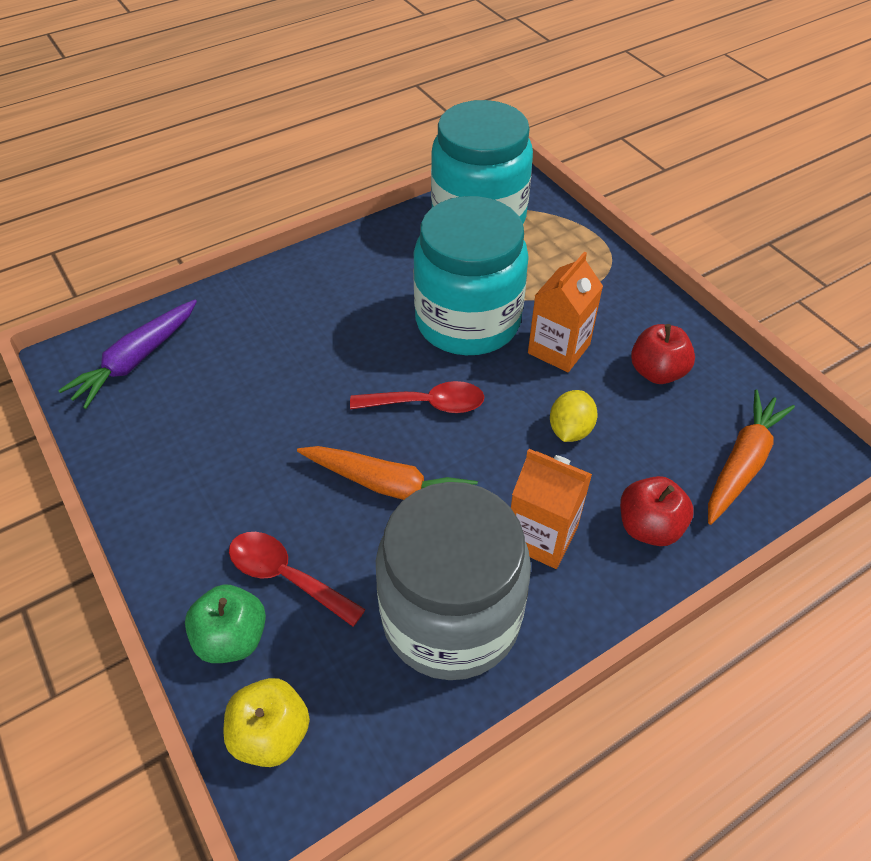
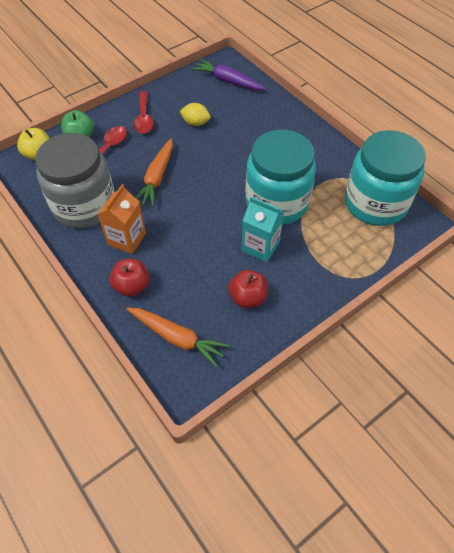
camera: 85 degrees right, 5 degrees up
(427, 404) = (210, 188): red spoon -> red spoon (144, 118)
(559, 349) = (260, 246): orange carton -> turquoise carton
(570, 430) = (197, 251): yellow lemon -> yellow lemon (195, 123)

